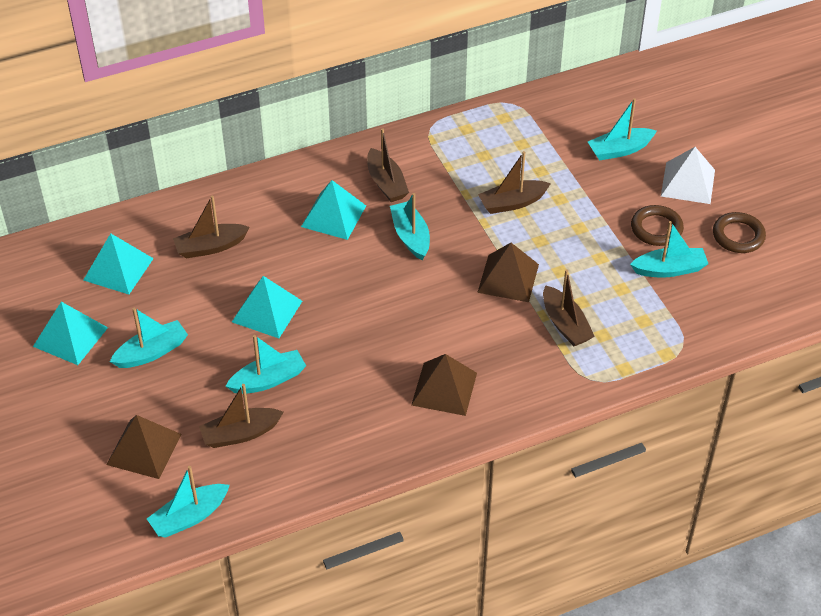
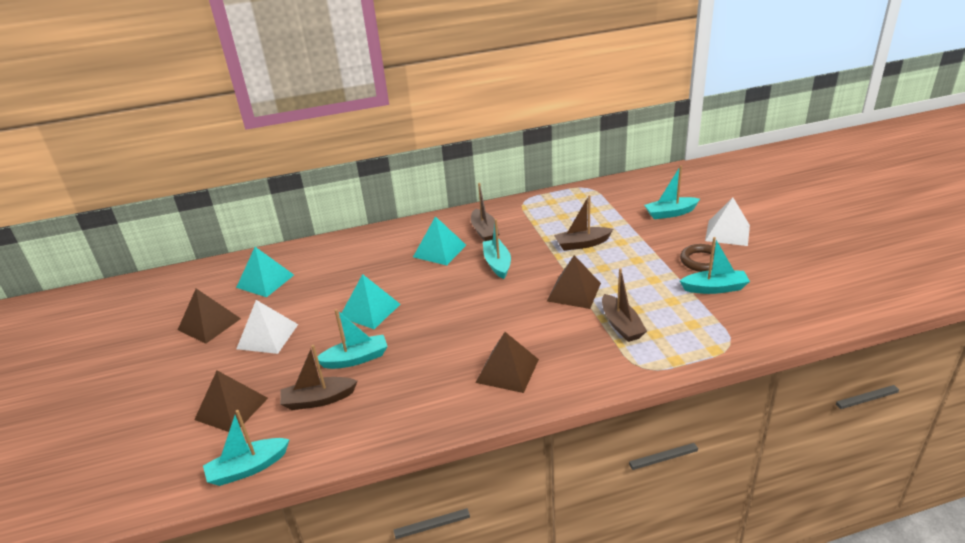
camera: 10 degrees right, 15 degrees down
(70, 337) = (209, 324): turquoise pyramid -> brown pyramid
(151, 352) = (267, 336): turquoise boat -> white pyramid
(211, 247) = (340, 268): brown boat -> none
(738, 236) = (774, 266): brown ring -> none

